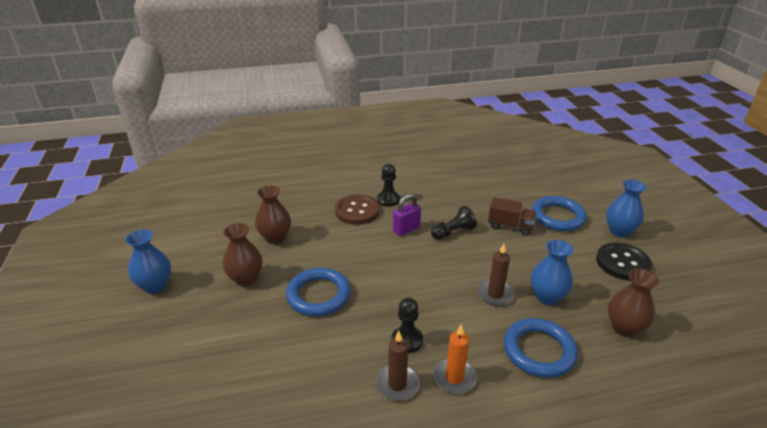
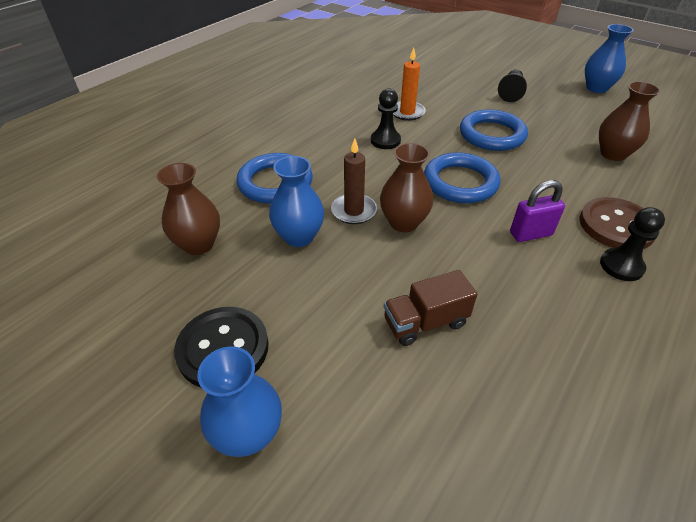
camera: 140 degrees right, 10 degrees up
(246, 279) = (559, 118): brown vase -> brown vase (403, 223)
(397, 384) = (360, 118): brown candle -> none
(406, 229) = (530, 234): purple padlock -> purple padlock turned 60 degrees clockwise
(453, 232) = (479, 263): black pawn -> black pawn (510, 93)
(454, 378) = (327, 137): orange candle -> orange candle (407, 112)
(557, 217) = (374, 400): blue ring -> blue ring (460, 182)

